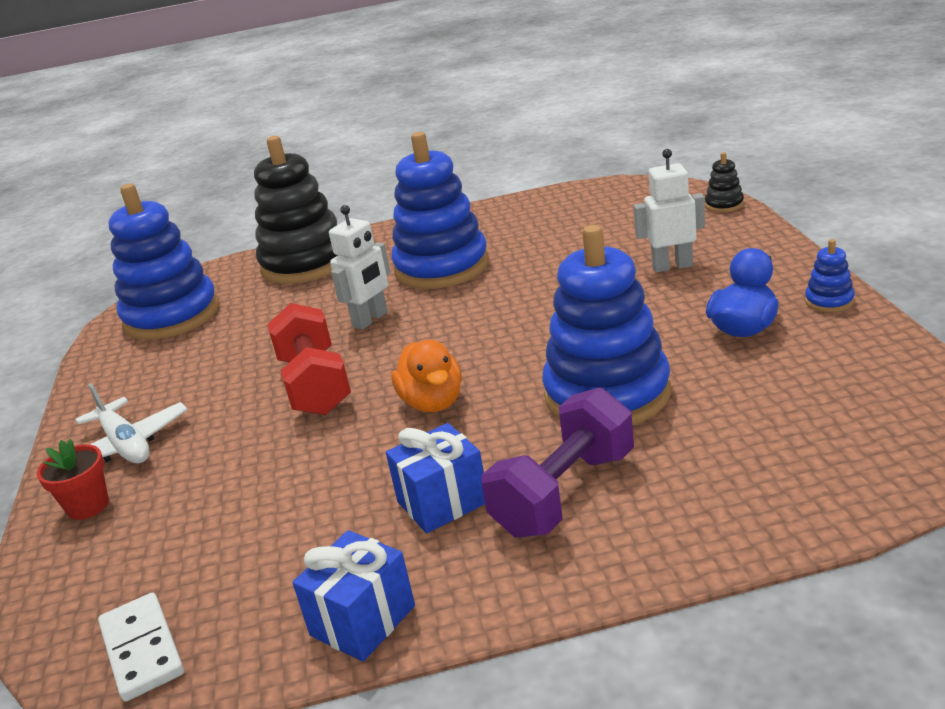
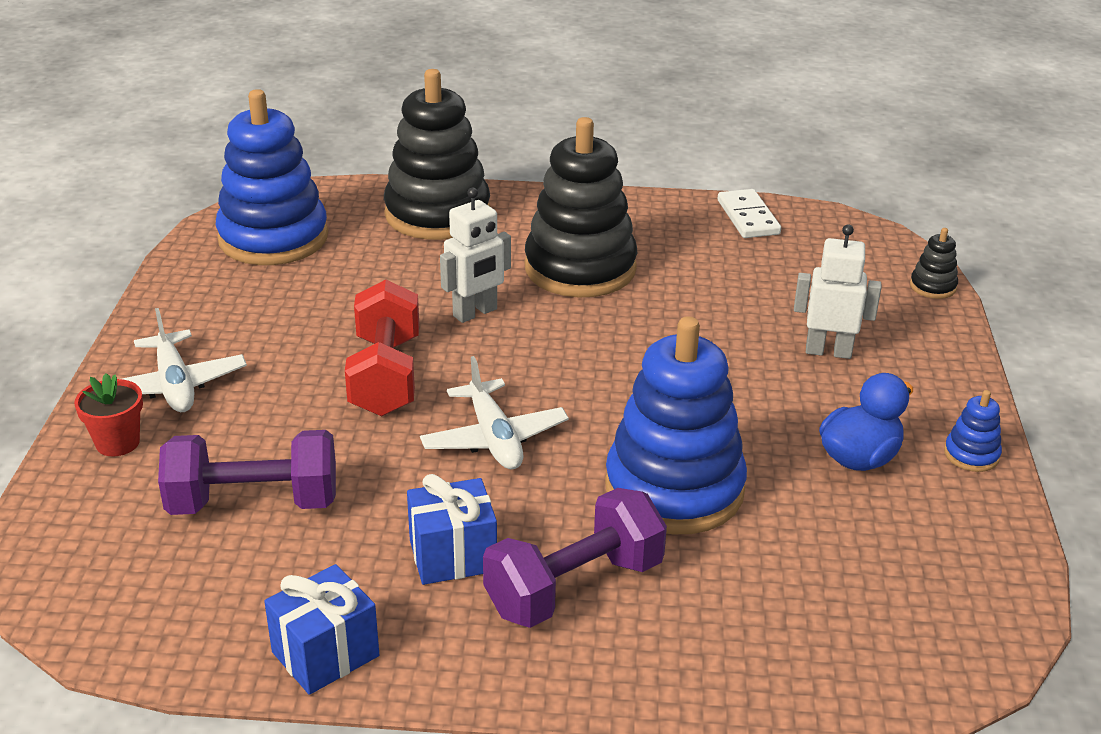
camera: 10 degrees right, 5 degrees up
(142, 649) = (119, 613): white domino -> white domino (748, 217)
(238, 515) = (254, 503): none -> purple dumbbell
(432, 402) = (494, 438): orange duck -> white plane
(442, 267) = (580, 268): blue stacking toy -> black stacking toy

